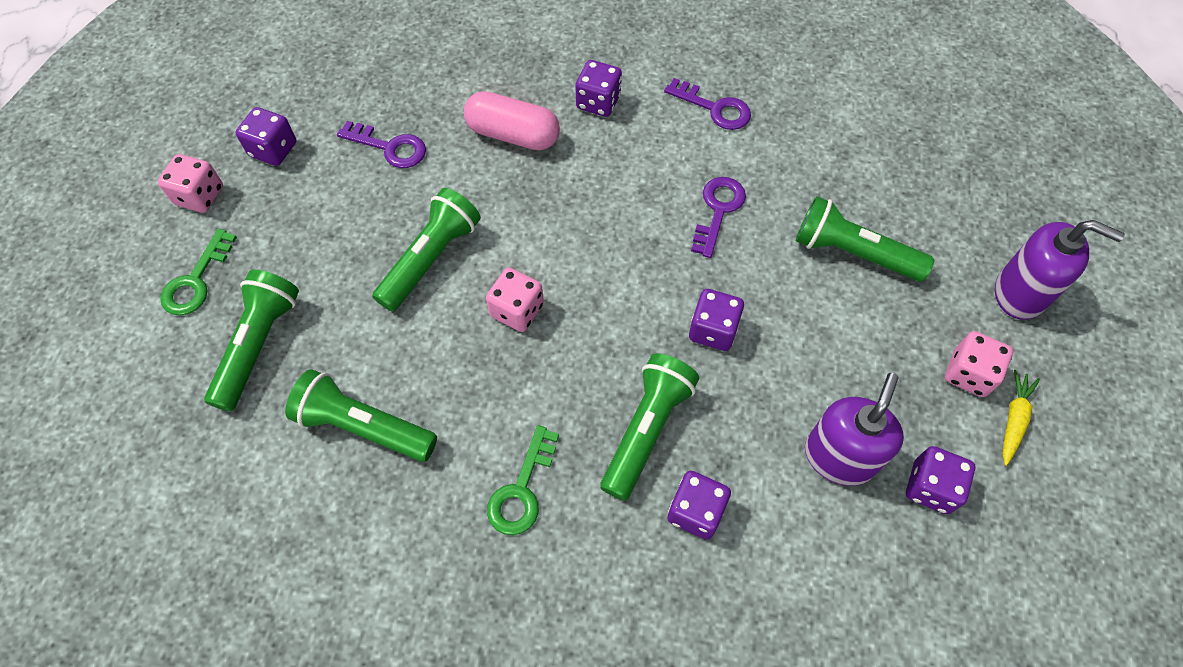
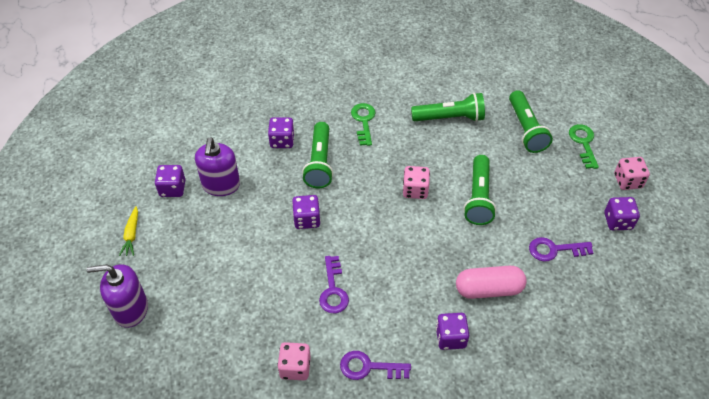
camera: 155 degrees right, 10 degrees down
(852, 253) = (240, 295): green flashlight -> none
(968, 374) = (159, 249): pink dice -> pink dice (295, 367)

